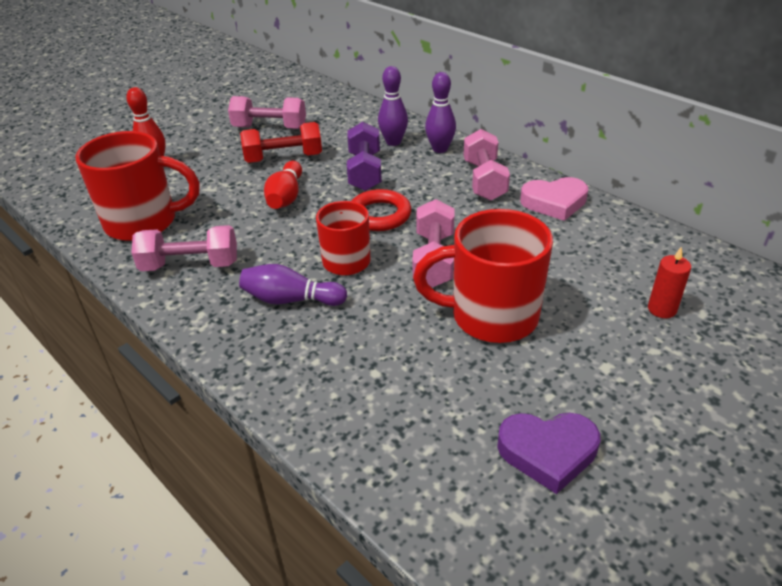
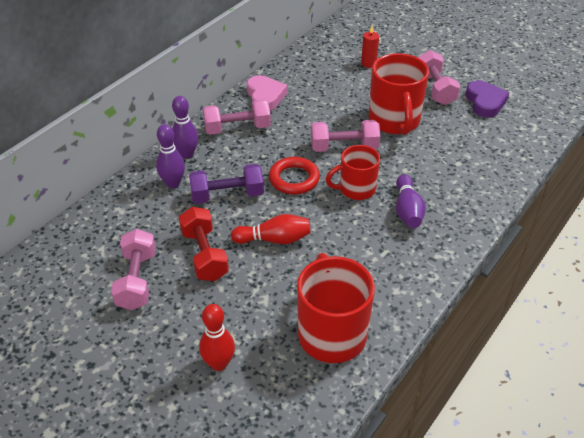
camera: 100 degrees left, 5 degrees up
(190, 265) = (385, 278): pink dumbbell -> pink dumbbell (435, 89)

